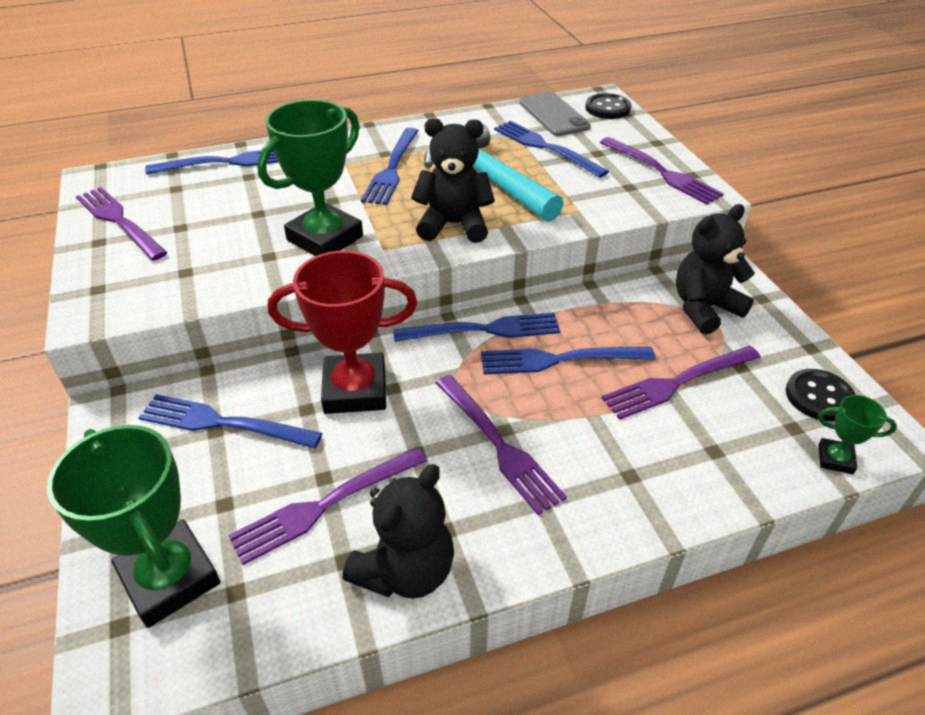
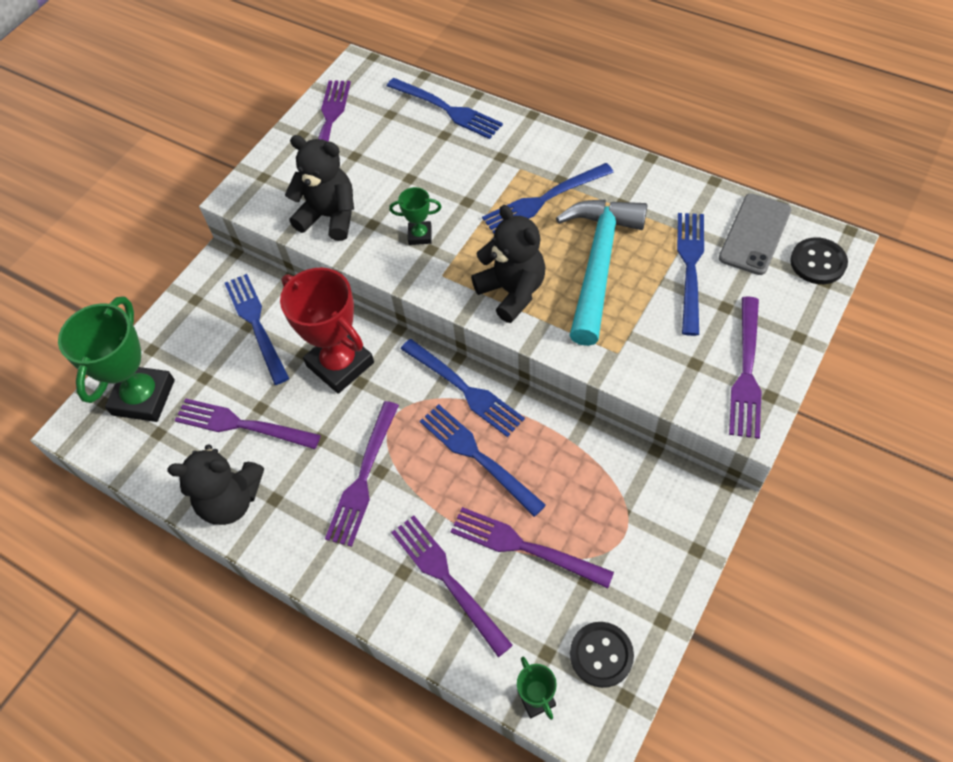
camera: 55 degrees right, 15 degrees up
(325, 238) = (420, 235): green trophy -> green trophy, size x0.47
(666, 449) = (446, 579): none -> purple fork
(704, 308) = (636, 515): black teddy bear -> black teddy bear (330, 216)

